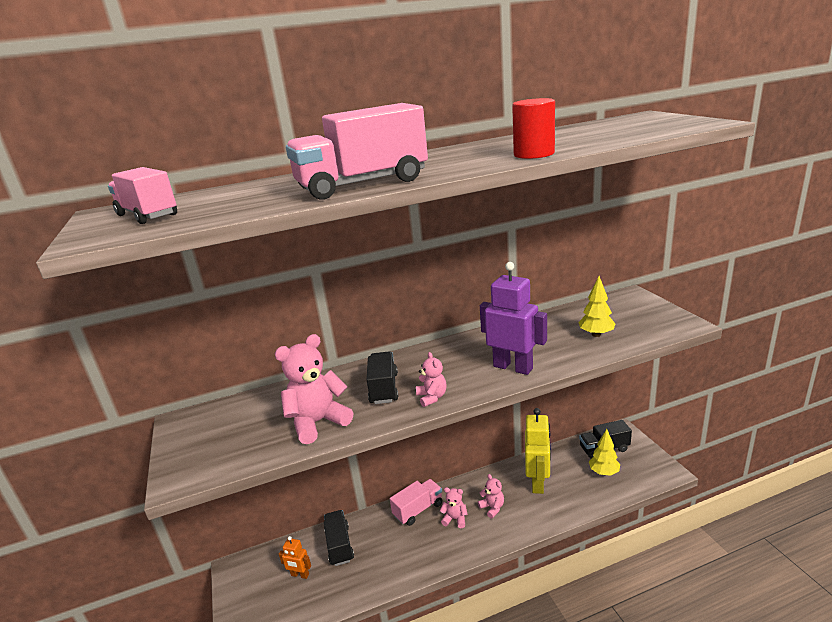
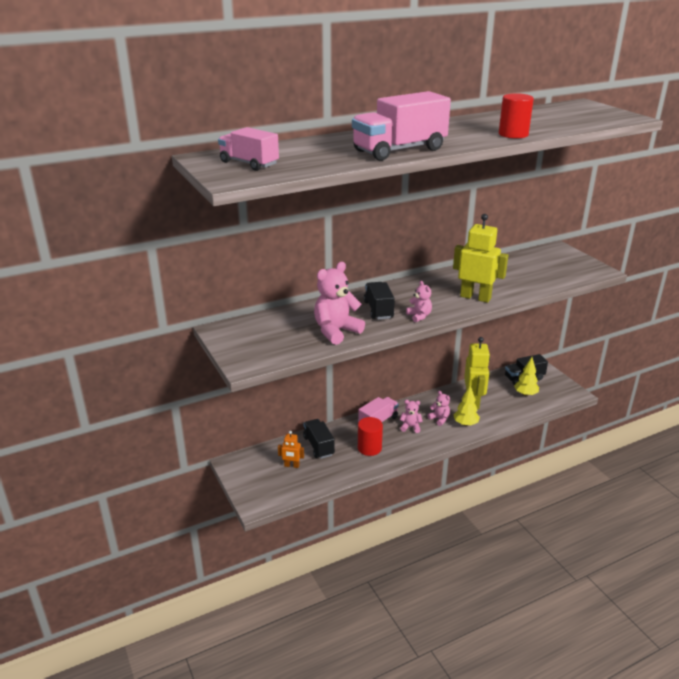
camera: 10 degrees left, 5 degrees up
(399, 550) = (369, 448): none -> red cylinder
(513, 367) = (475, 297): purple robot -> yellow robot
(596, 334) = (534, 276): yellow tree -> yellow tree (465, 424)

